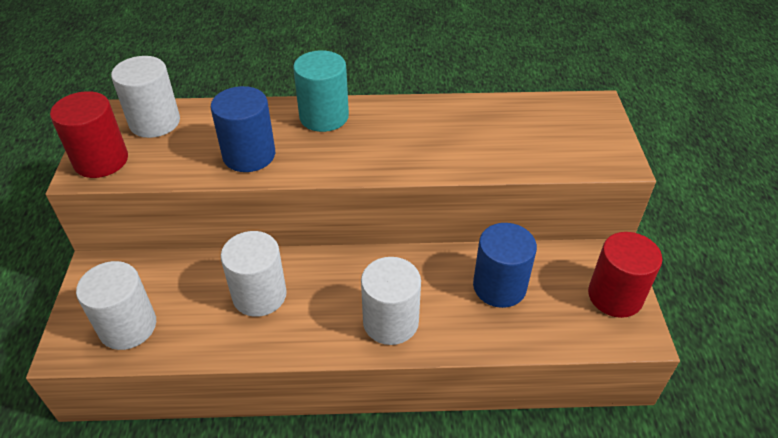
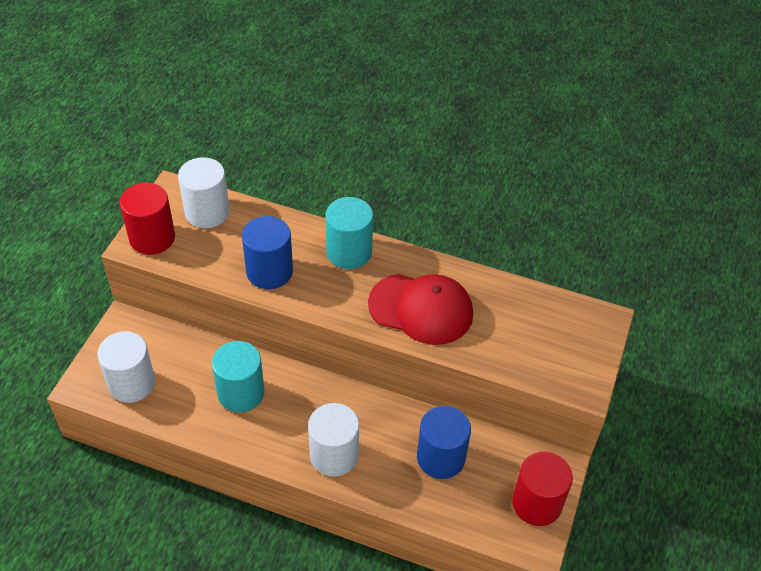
camera: 20 degrees right, 5 degrees up
(259, 295) = (241, 393): white cylinder -> turquoise cylinder
(424, 143) = (421, 309): none -> red cap

